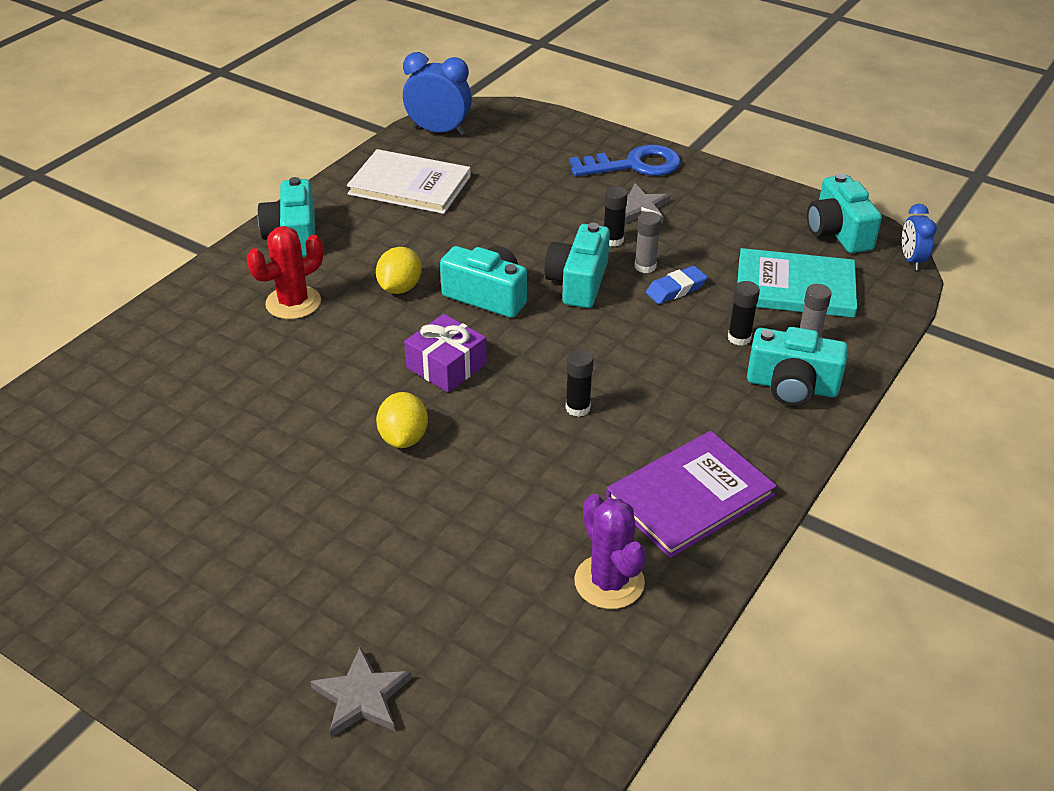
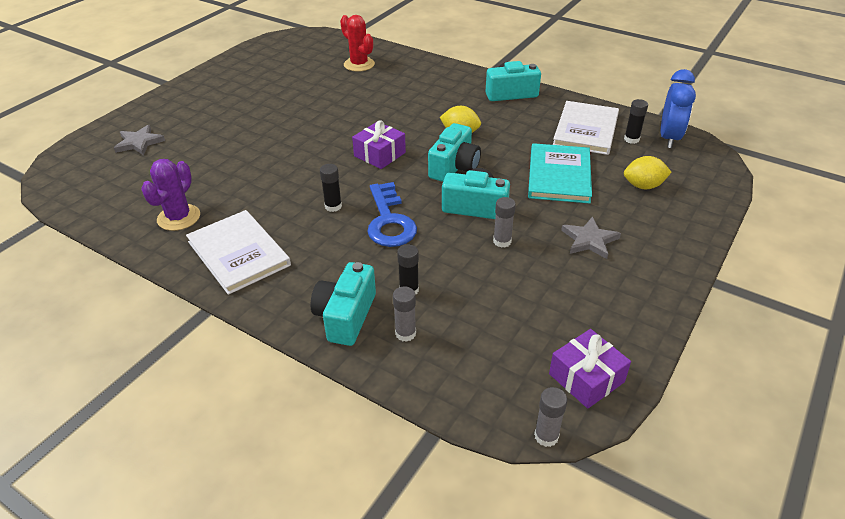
camera: 90 degrees right, 0 degrees up
(293, 303) = (441, 99): red cactus -> red cactus (359, 64)
(403, 438) = (315, 143): yellow lemon -> yellow lemon (643, 186)
(609, 582) = (179, 217): purple cactus -> purple cactus turned 45 degrees counterclockwise
(613, 240) = (536, 225): black glue stick -> black glue stick (631, 139)
(634, 165) = (662, 239): blue key -> blue key (389, 221)
(676, 289) = (472, 257): blue eraser -> none
(690, 496) = (238, 253): purple book -> white book
(795, 287) = (484, 333): turquoise book -> turquoise book (559, 175)
(838, 232) = (586, 378): turquoise camera -> purple gift
(911, 260) = (546, 436): blue clock -> grey glue stick

